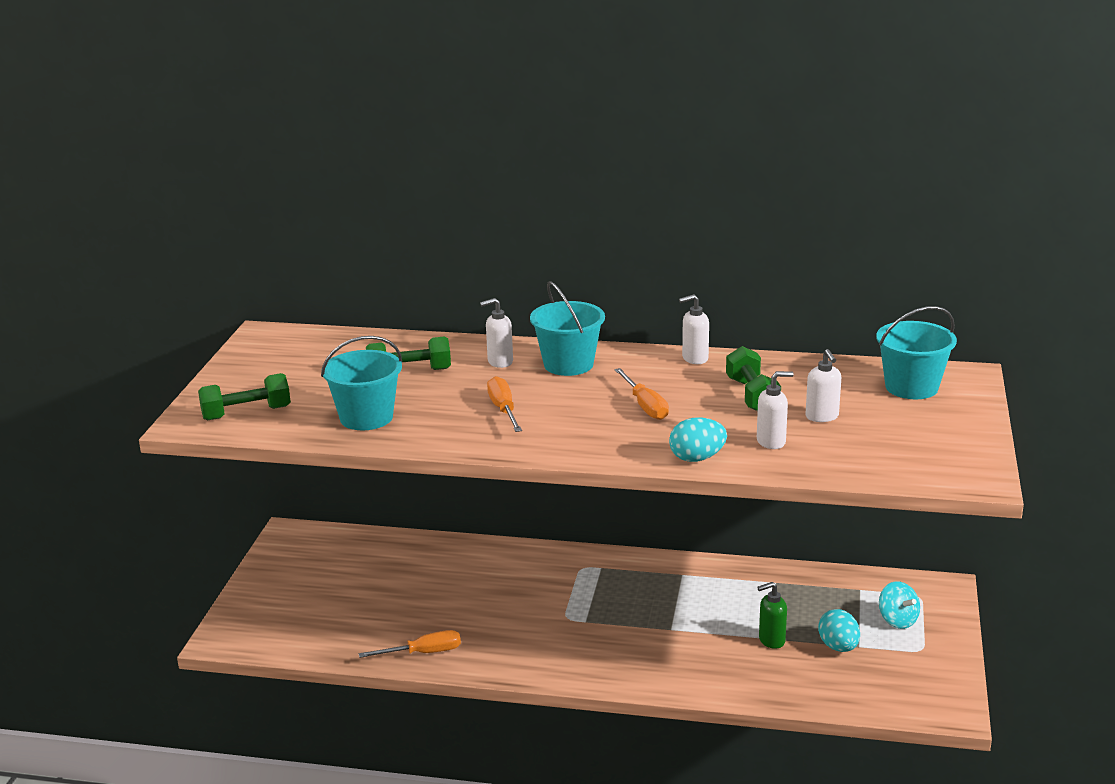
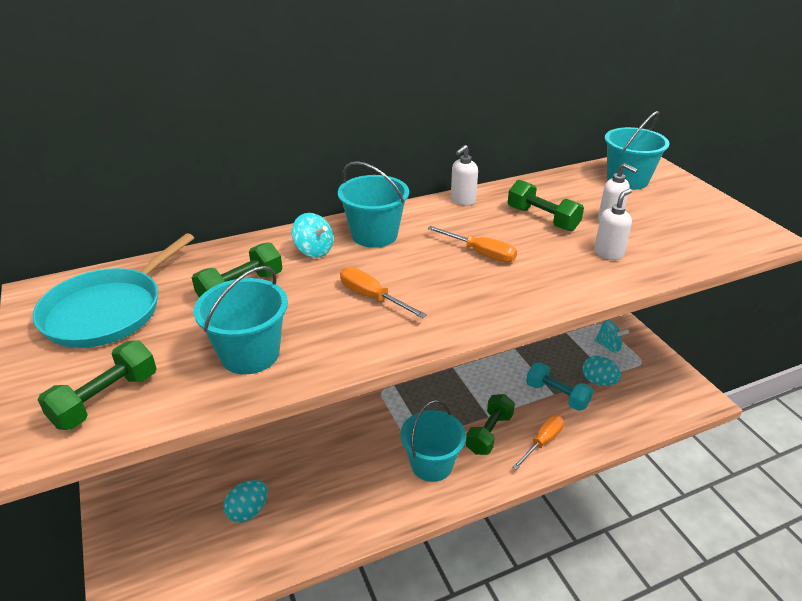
camera: 35 degrees left, 10 degrees up
(298, 359) = (108, 311): none -> turquoise pan
(423, 653) = (329, 531): orange screwdriver -> orange screwdriver (542, 442)
(500, 362) = (314, 250): white soap dispenser -> turquoise spinning top
(567, 644) = (431, 464): none -> turquoise bucket
(655, 643) = (489, 433): none -> green dumbbell
(697, 458) = (580, 288): turquoise egg -> turquoise egg (248, 511)
(771, 640) = (557, 395): green soap dispenser -> turquoise dumbbell

